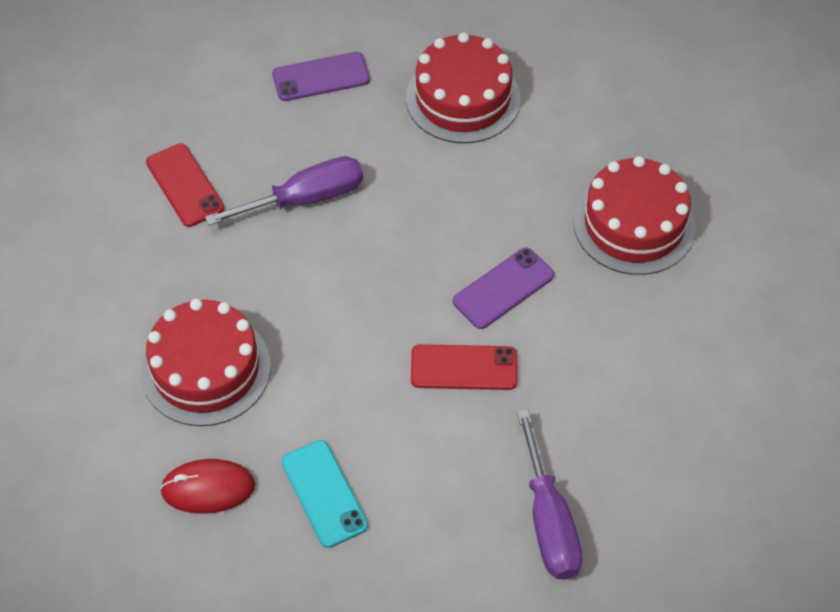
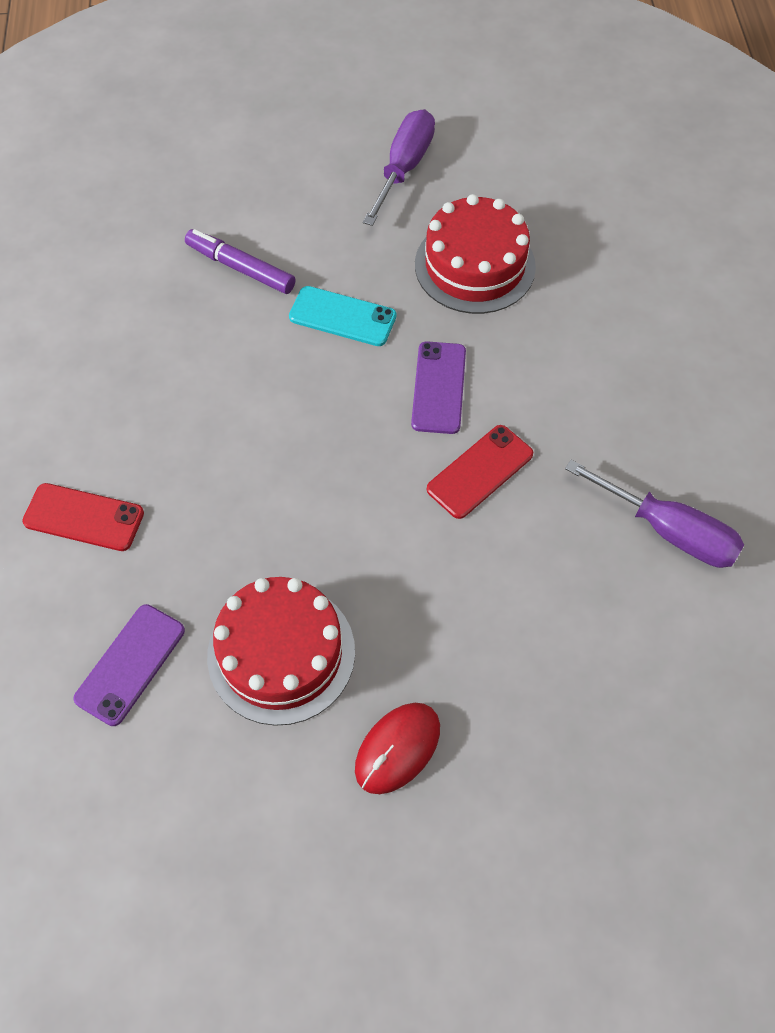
camera: 45 degrees left, 5 degrees up
(305, 199) = (204, 444): purple screwdriver -> purple screwdriver (404, 168)
(321, 77) = (103, 337): purple phone -> purple phone (130, 664)
(324, 493) = (492, 664): turquoise phone -> turquoise phone (342, 317)
(463, 98) = (241, 268): red cake -> purple marker

